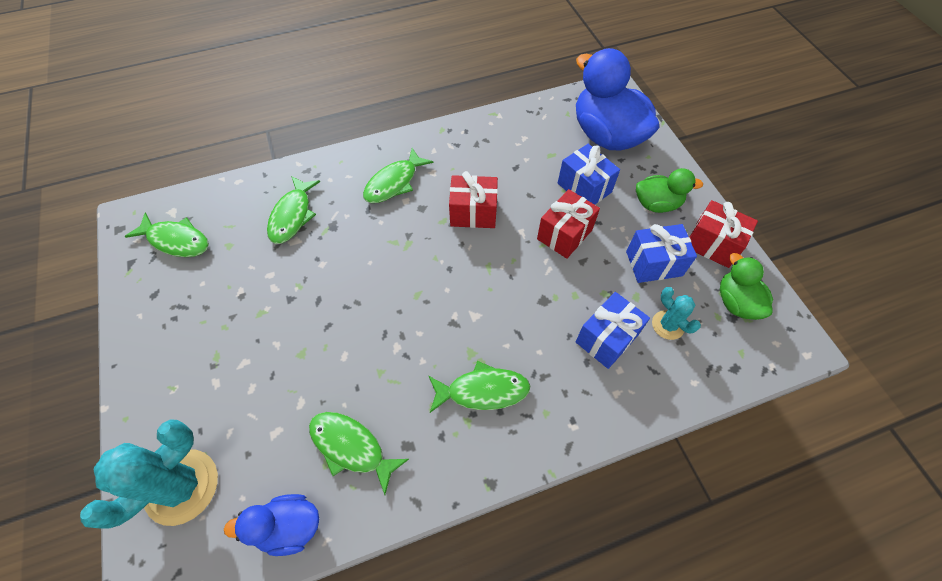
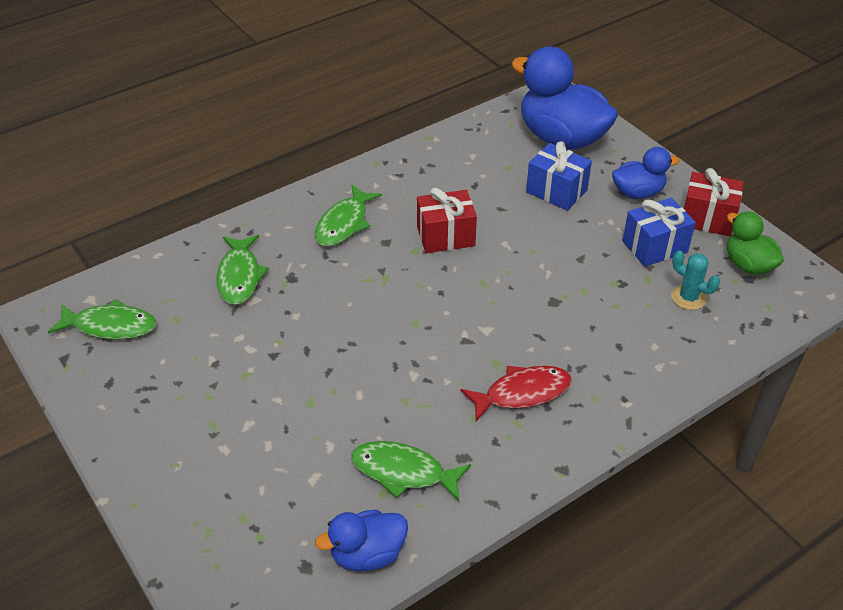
camera: 15 degrees left, 15 degrees down
(182, 486) = (231, 548): turquoise cactus -> none
(482, 391) = (522, 393): green fish -> red fish
(564, 234) = (552, 238): red gift -> none
(606, 338) = (631, 321): blue gift -> none
(656, 204) = (638, 193): green duck -> blue duck

